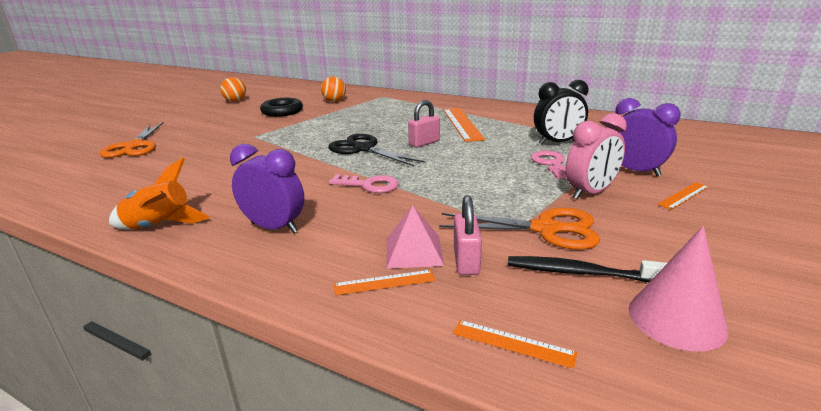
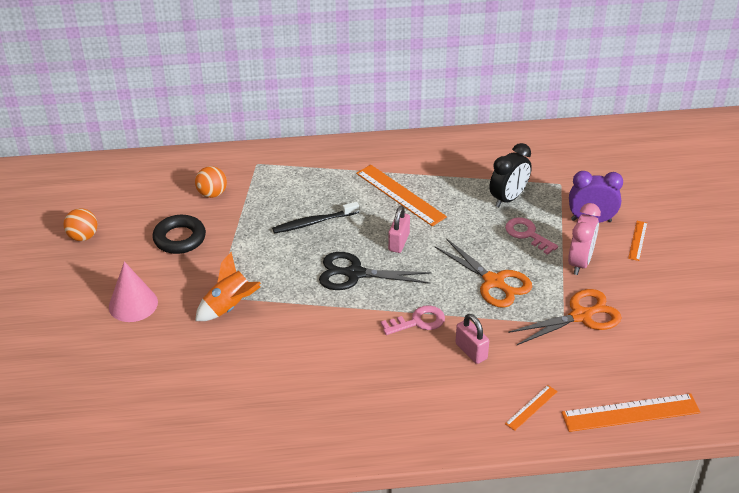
camera: 35 degrees left, 15 degrees up
(134, 146) = (109, 365): orange scissors -> orange scissors (493, 282)
(159, 226) = (318, 440): orange rocket -> orange rocket (229, 307)
(274, 227) = (406, 399): purple clock -> none
(414, 251) = (522, 375): pink pyramid -> none
(466, 261) = (559, 368): pink padlock -> pink padlock (471, 351)
(513, 343) = (630, 412): orange ruler -> orange ruler, size x1.96
(581, 273) = (627, 346): black toothbrush -> black toothbrush (314, 222)
(676, 319) = (690, 358): pink cone -> pink cone (133, 304)

